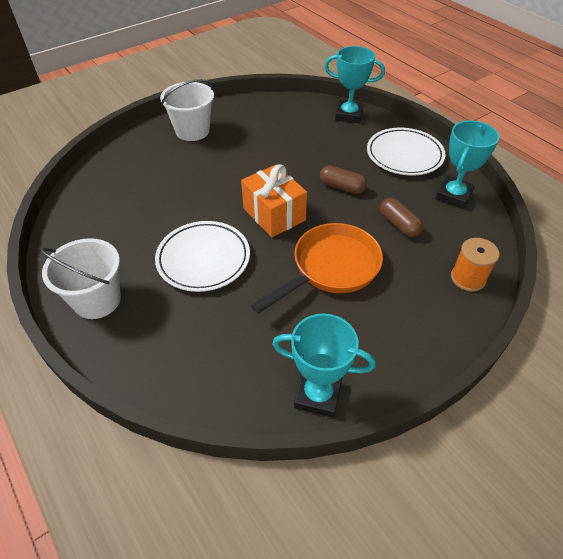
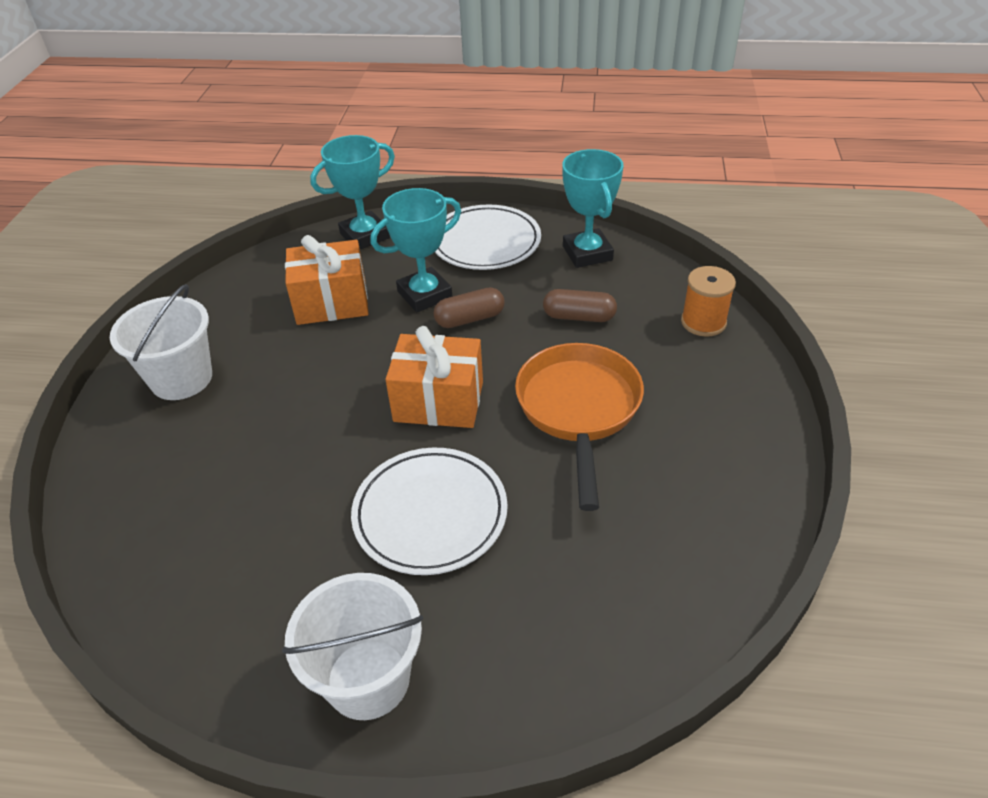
camera: 45 degrees left, 5 degrees down
(291, 137) = (332, 302): none -> orange gift
(318, 395) = (741, 540): turquoise trophy -> turquoise trophy (424, 295)

